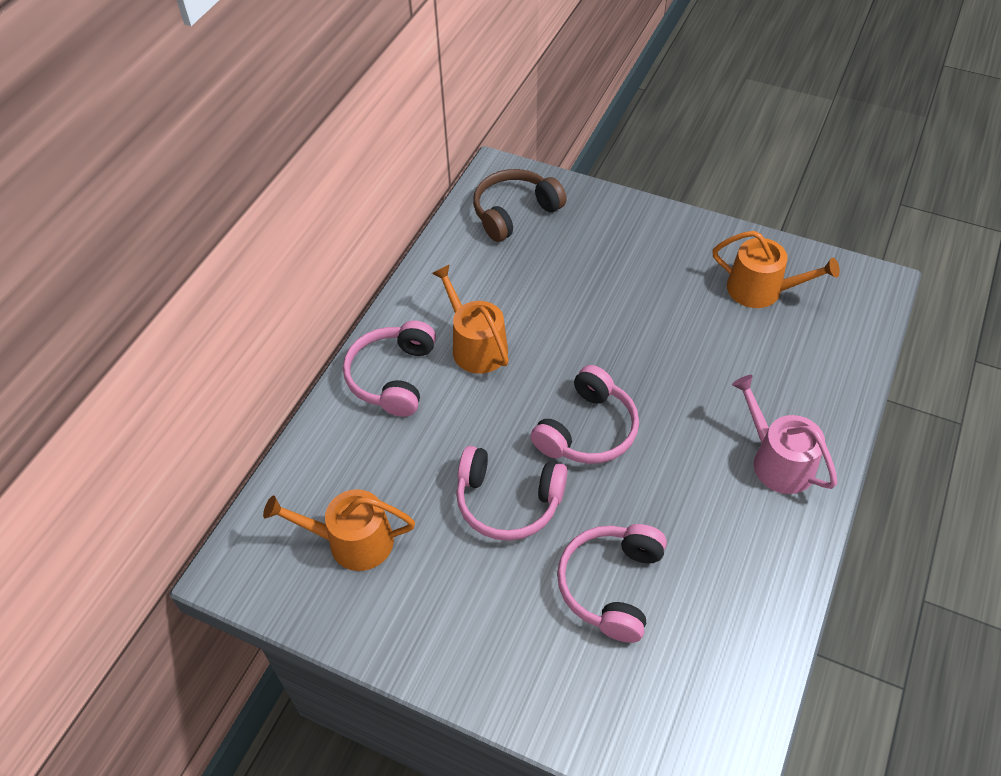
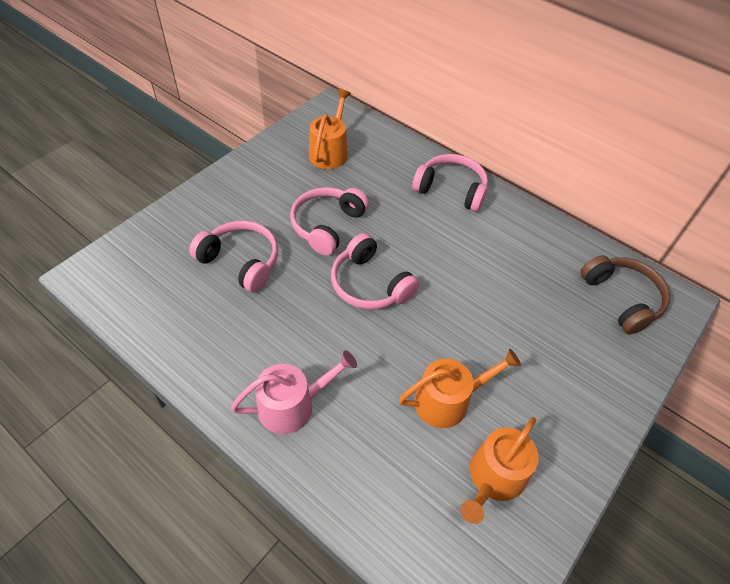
camera: 100 degrees right, 0 degrees up
(475, 345) = (470, 238): orange watering can -> orange watering can (448, 400)

